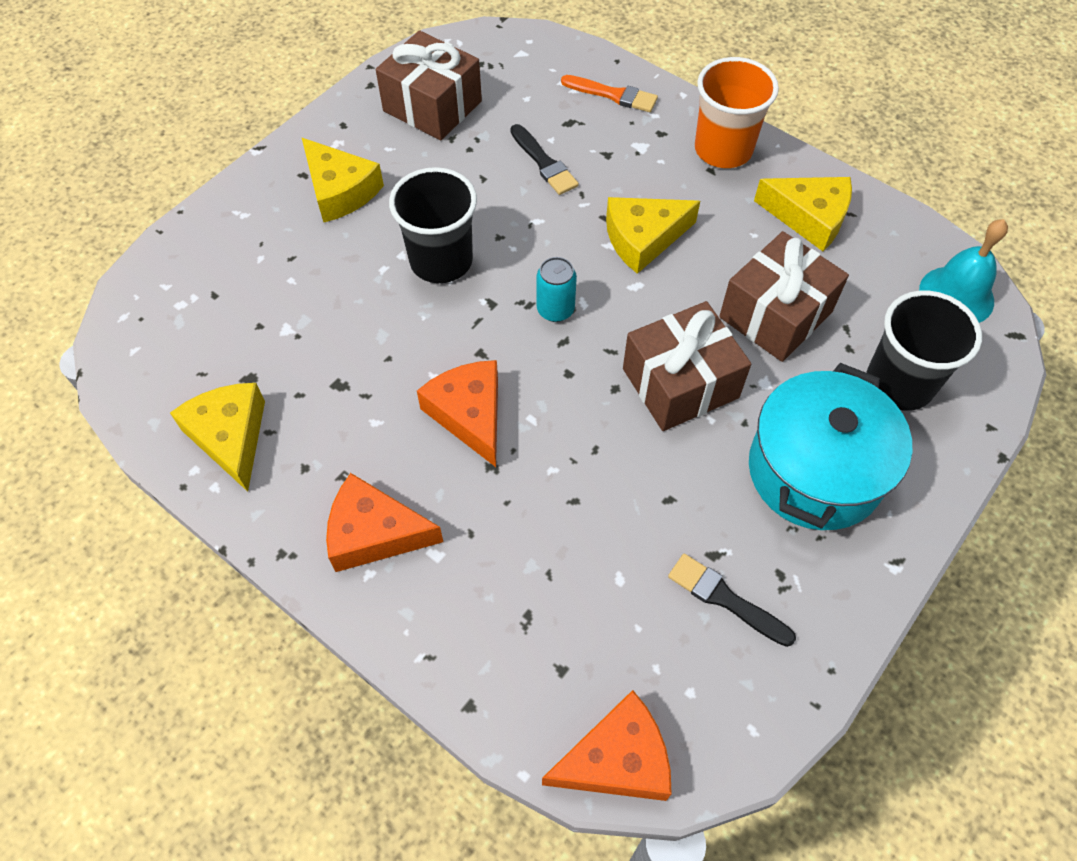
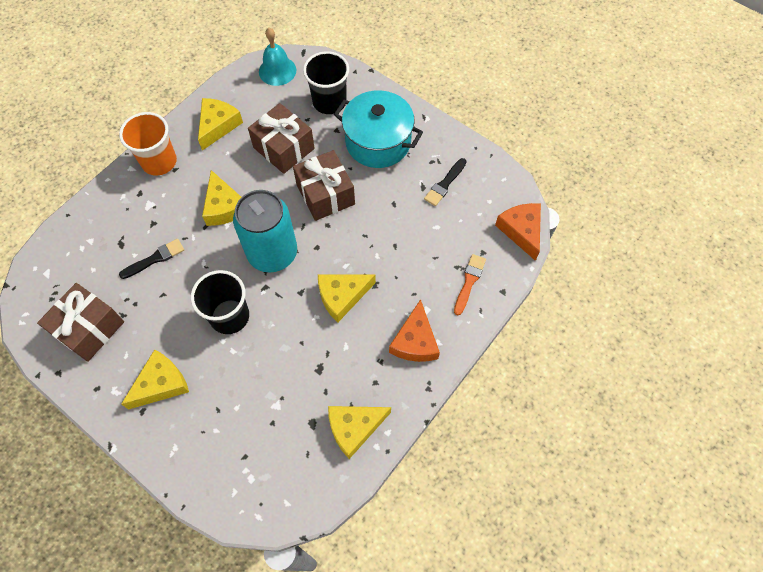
camera: 90 degrees left, 5 degrees up
(469, 414) = (342, 296): orange cheese -> yellow cheese
(555, 309) = (272, 253): turquoise can -> turquoise can, size x2.30
(613, 95) = (100, 218): orange brush -> orange brush (469, 282)

